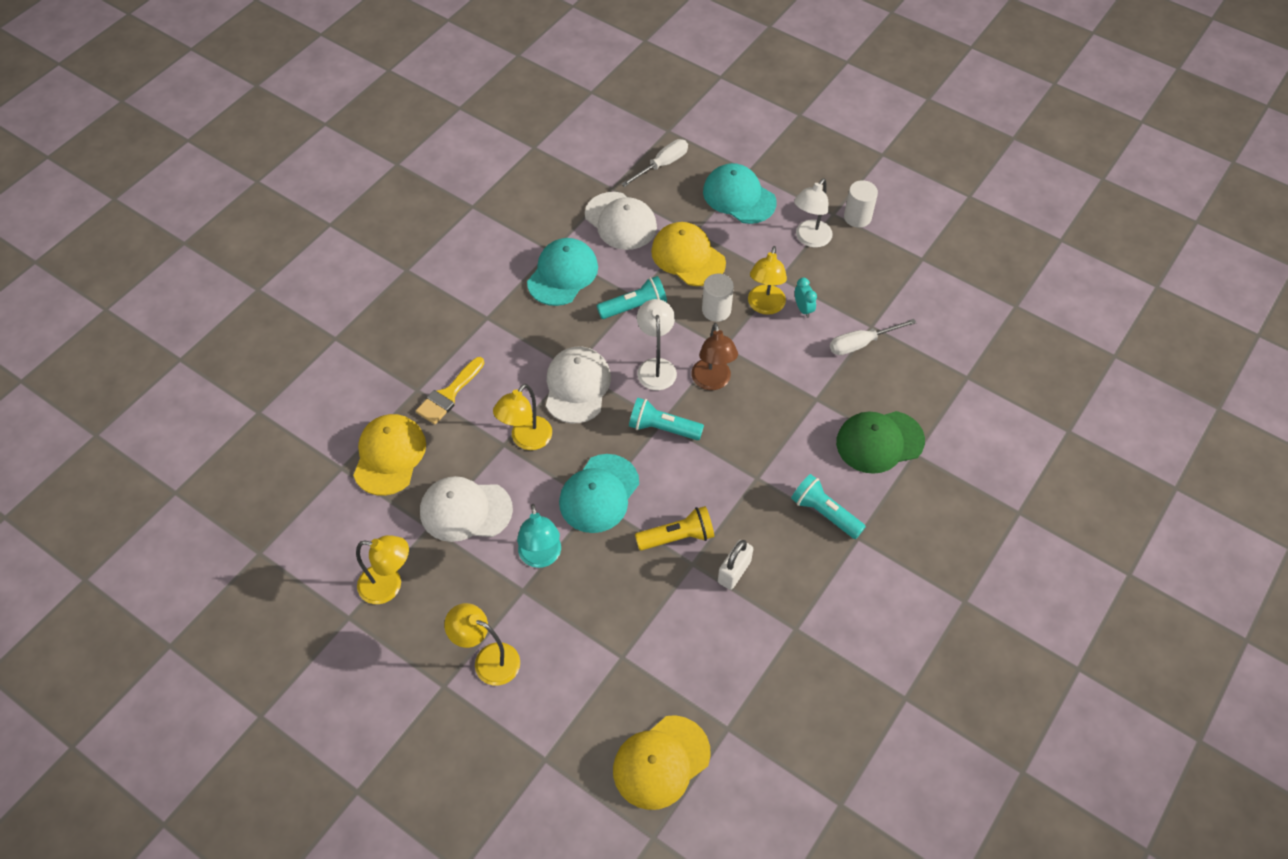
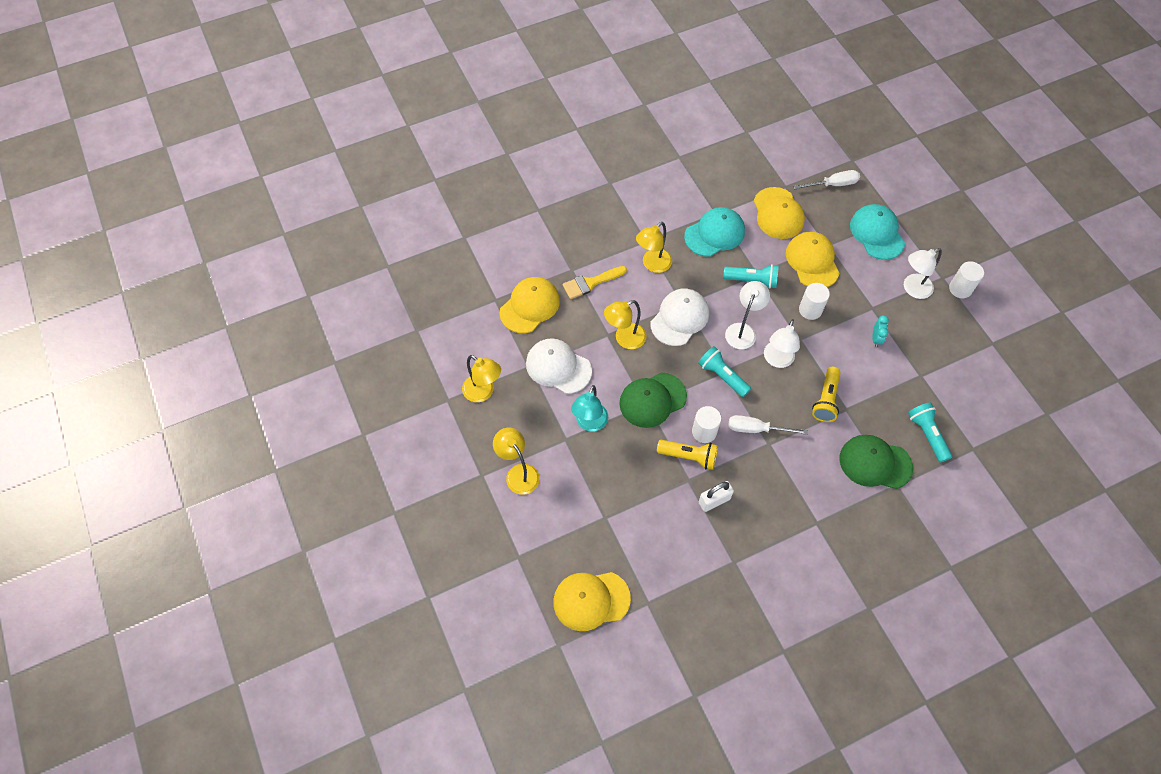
camera: 30 degrees right, 5 degrees up
(599, 494) = (652, 400): turquoise cap -> green cap
(621, 221) = (778, 213): white cap -> yellow cap
(678, 500) = (704, 432): none -> white cylinder
(712, 382) = (777, 360): brown lamp -> white lamp
(765, 306) = (848, 323): yellow lamp -> yellow lamp (652, 265)
(789, 399) = (826, 400): none -> yellow flashlight
(824, 513) = (803, 493): turquoise flashlight -> turquoise flashlight (927, 435)
(861, 343) = (905, 385): white screwdriver -> white screwdriver (756, 429)

